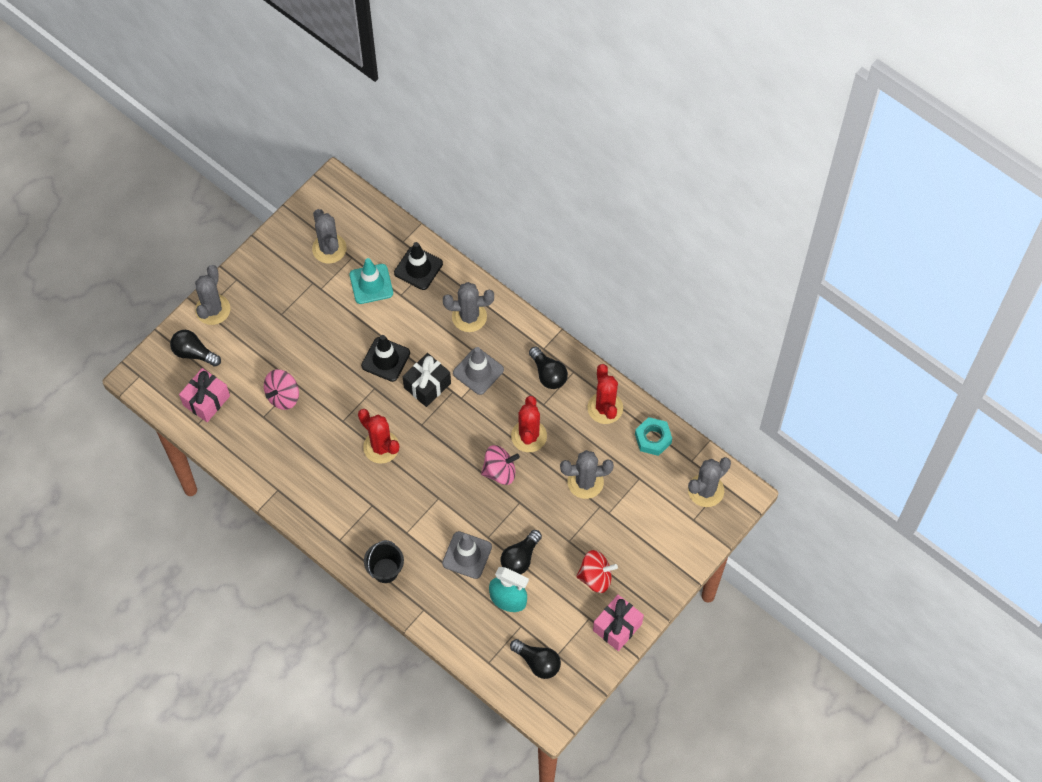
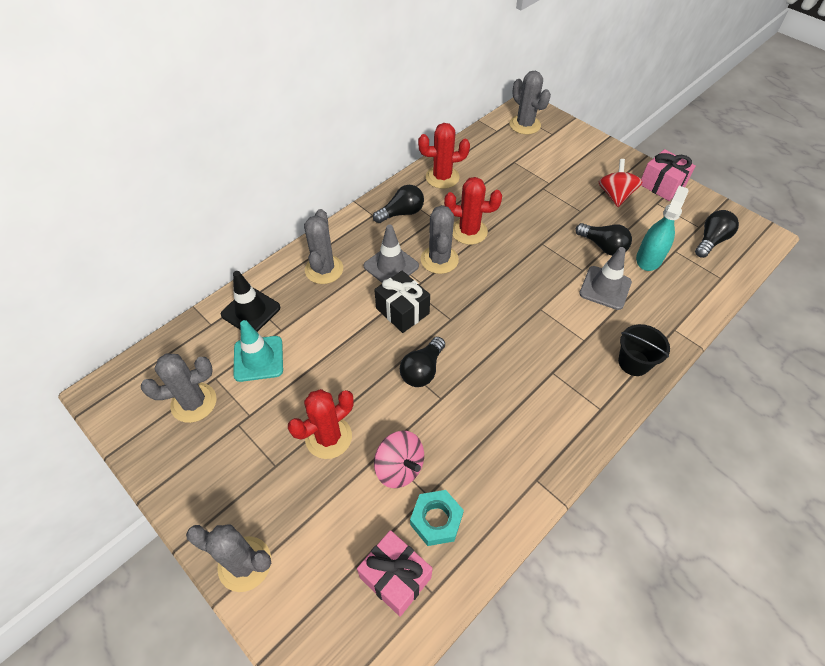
camera: 85 degrees left, 10 degrees down
(194, 353) = (312, 596): black light bulb -> black light bulb (422, 370)
(381, 447) = (477, 359): red cactus -> red cactus (328, 437)
(385, 359) = (363, 349): black traffic cone -> none
(500, 471) = (508, 256): pink spinning top -> none
(585, 482) = (519, 195): grey cactus -> grey cactus (439, 259)
(653, 438) = (475, 150): turquoise nut -> turquoise nut (436, 520)

